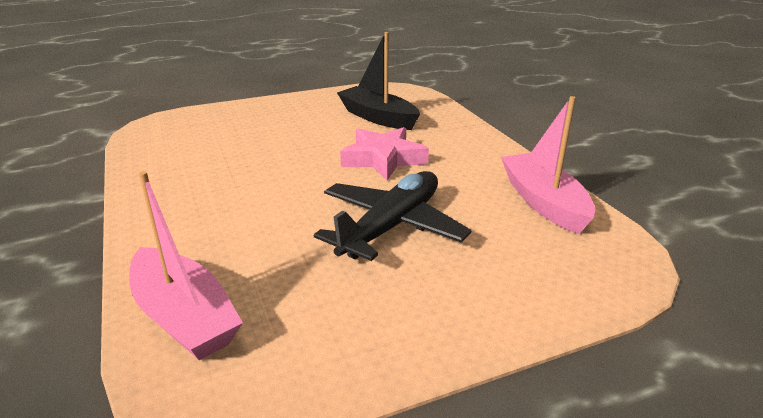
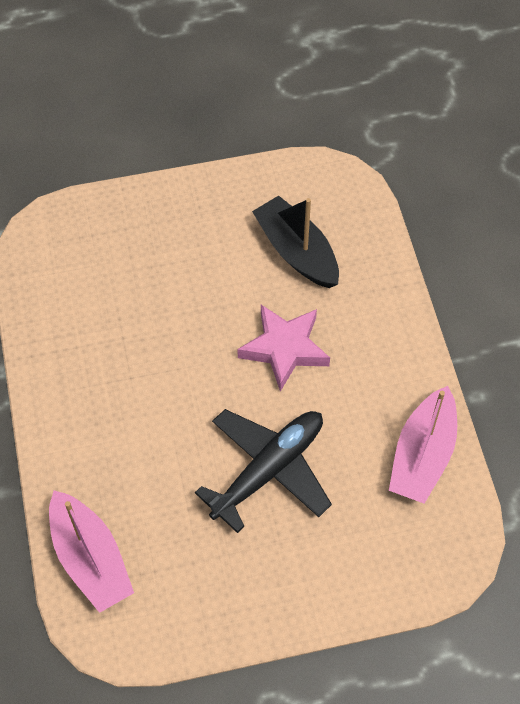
camera: 10 degrees right, 30 degrees up
(543, 202) = (422, 455): pink boat -> pink boat turned 150 degrees counterclockwise

